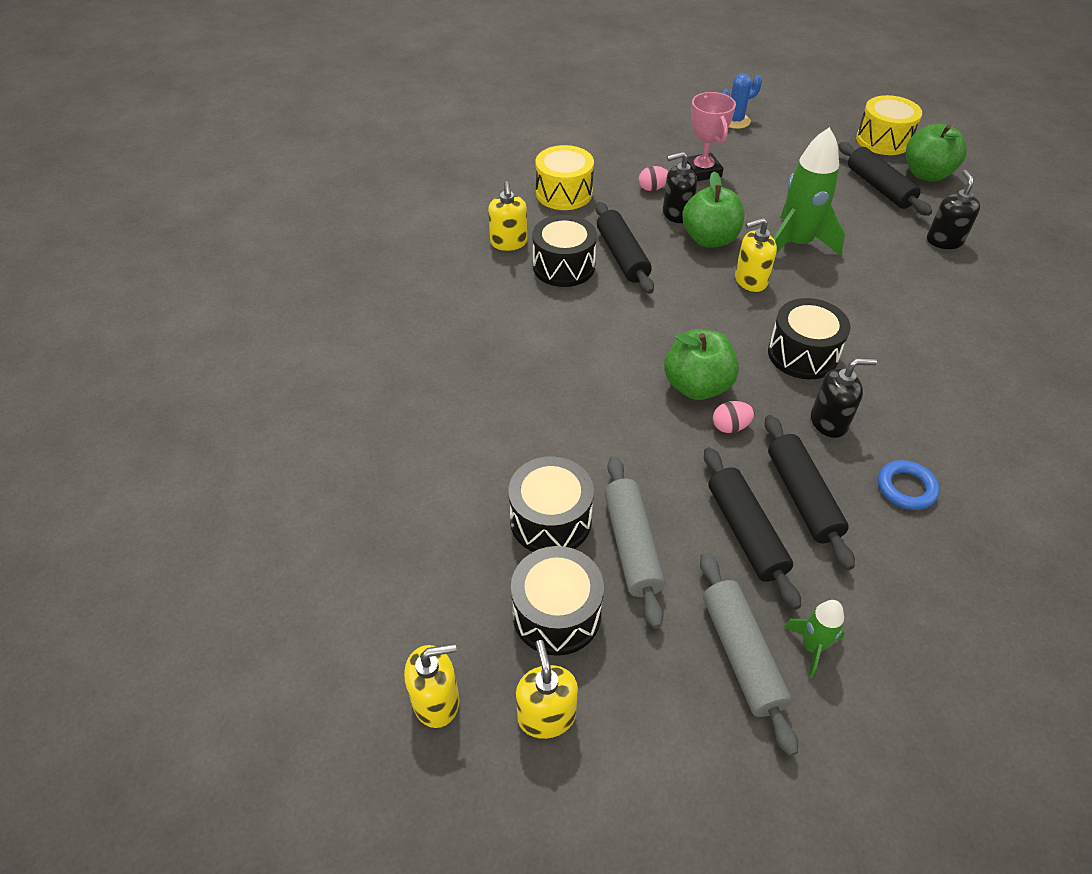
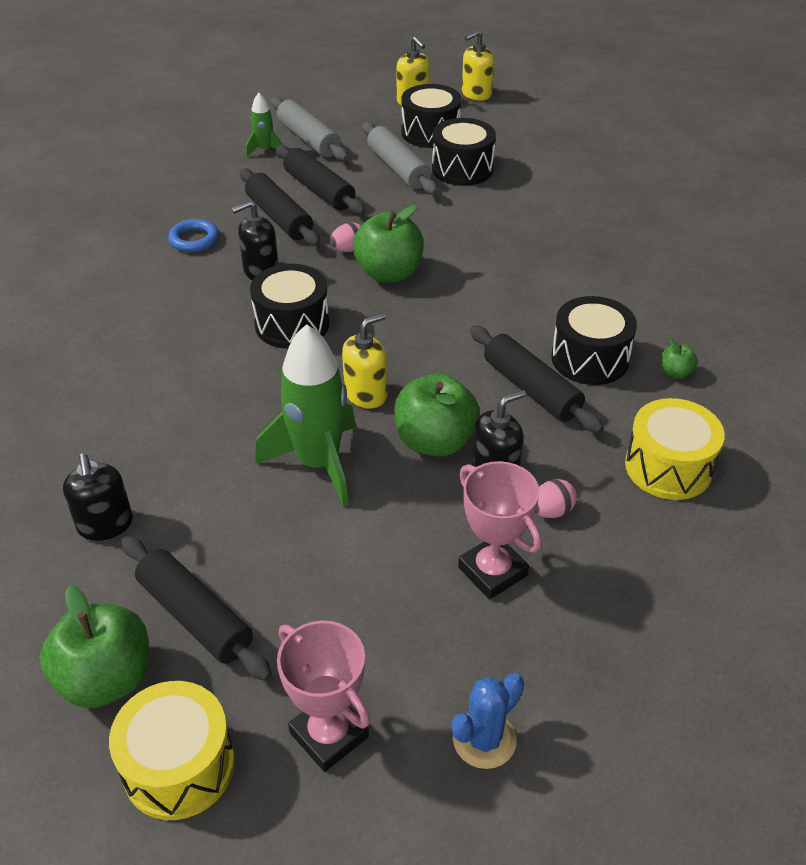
camera: 160 degrees right, 5 degrees down
(508, 243) = (675, 373): yellow soap dispenser -> green apple
(809, 136) = (329, 735): none -> pink trophy

